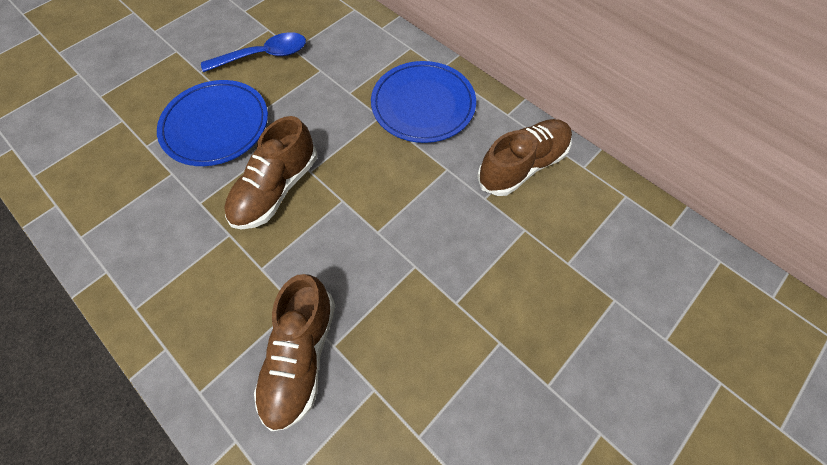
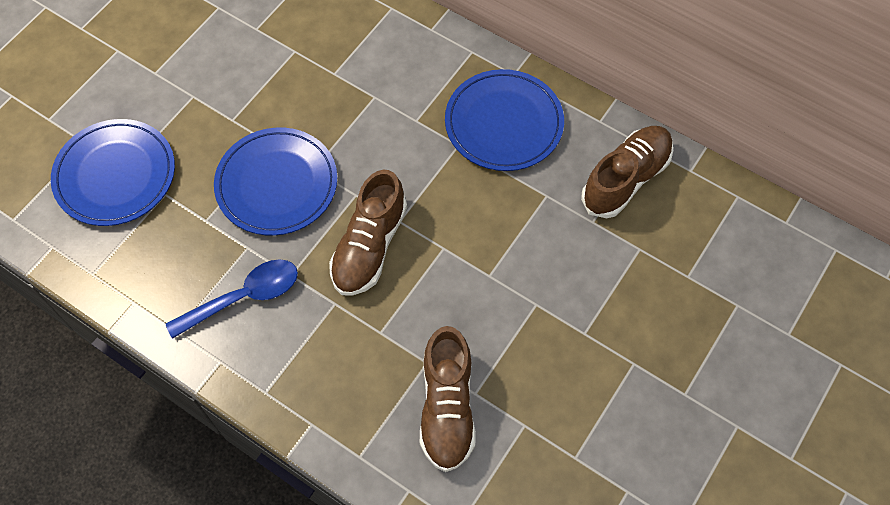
camera: 10 degrees left, 0 degrees up
(89, 100) = (115, 175): none -> blue plate
(264, 56) = (302, 88): blue spoon -> blue spoon (244, 297)

